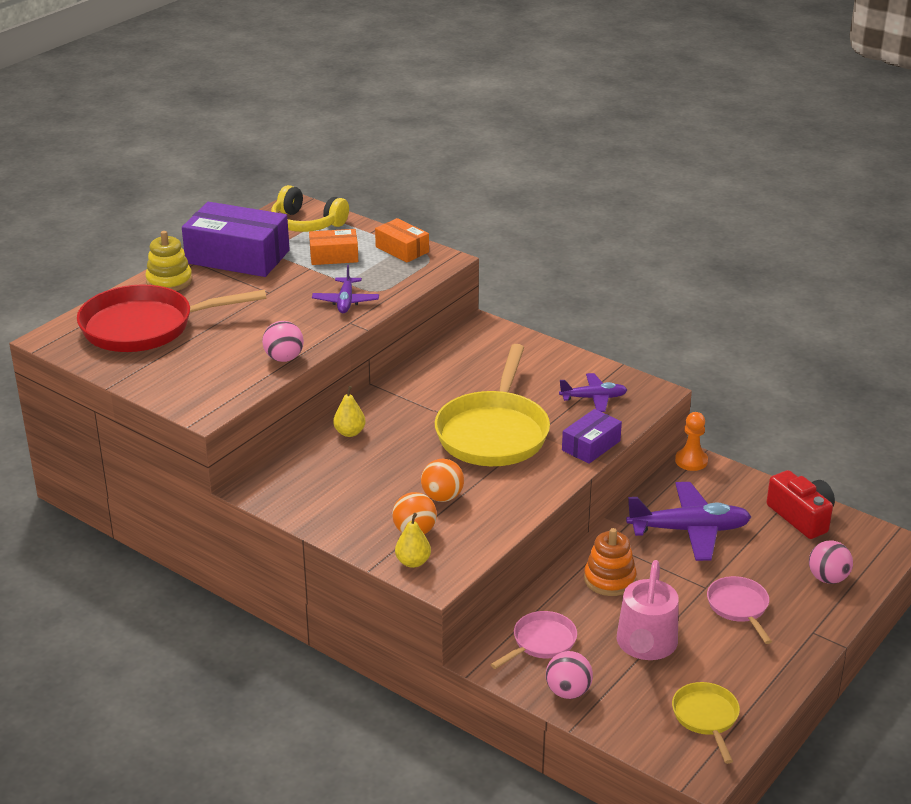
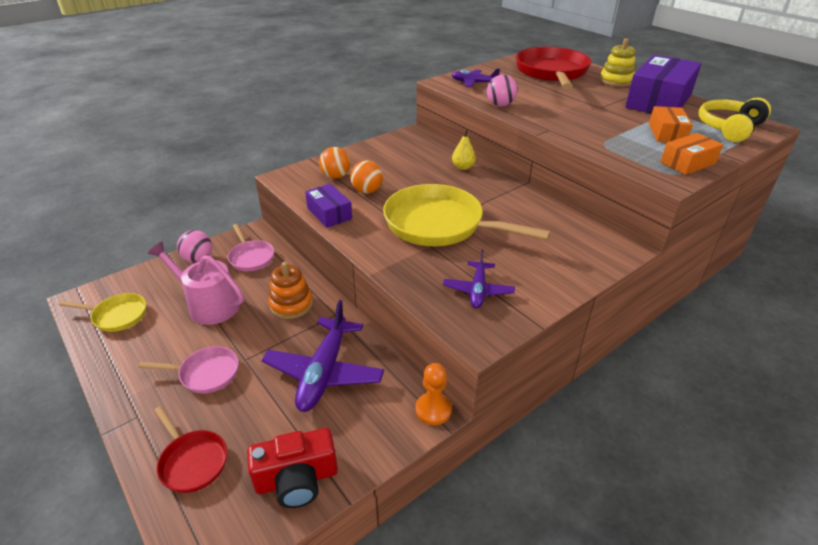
camera: 105 degrees right, 5 degrees up
(345, 301) = (584, 131): purple plane -> purple plane (474, 83)
(413, 562) = (305, 172): yellow pear -> none
(591, 445) = (399, 271): purple box -> purple box (329, 213)
(828, 578) = (192, 461): pink ball -> red pan

